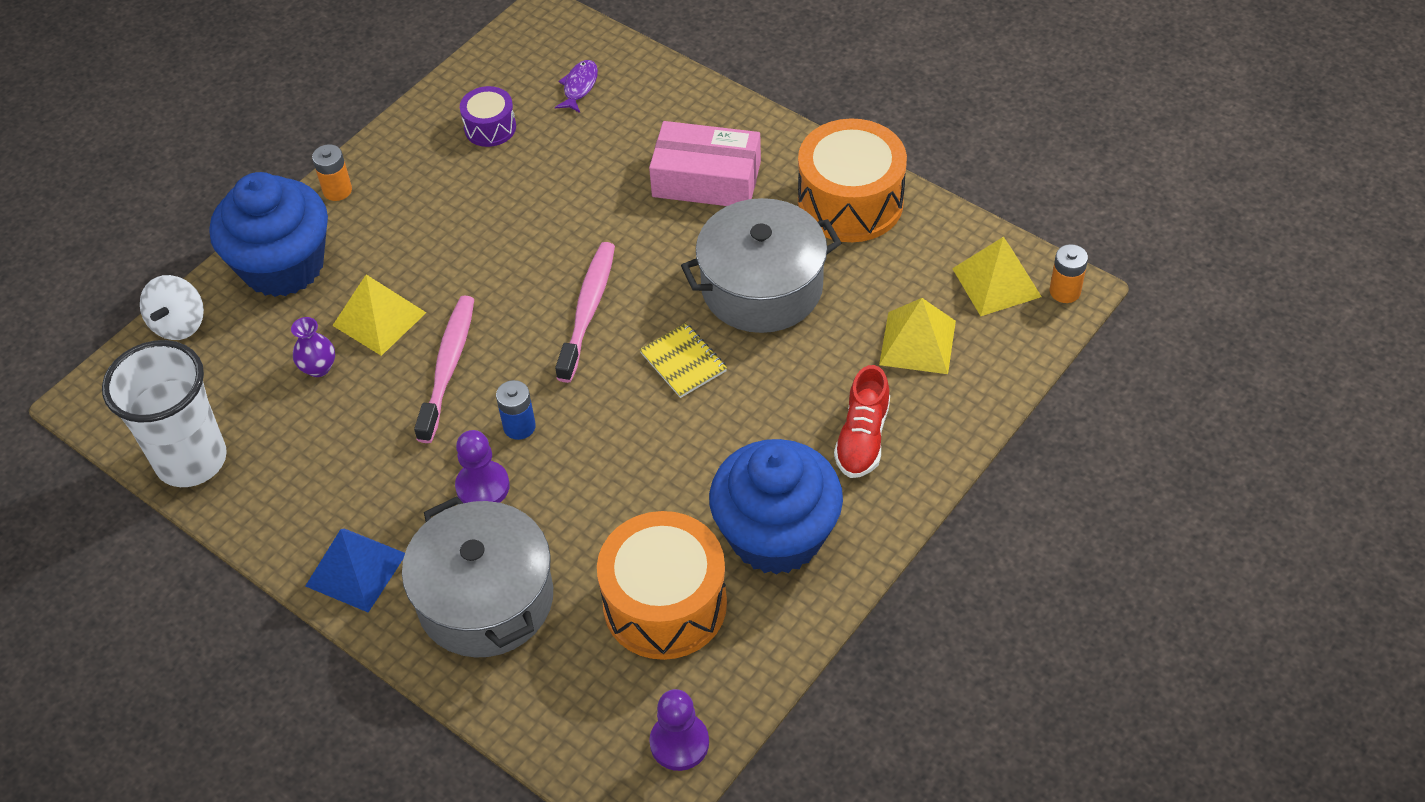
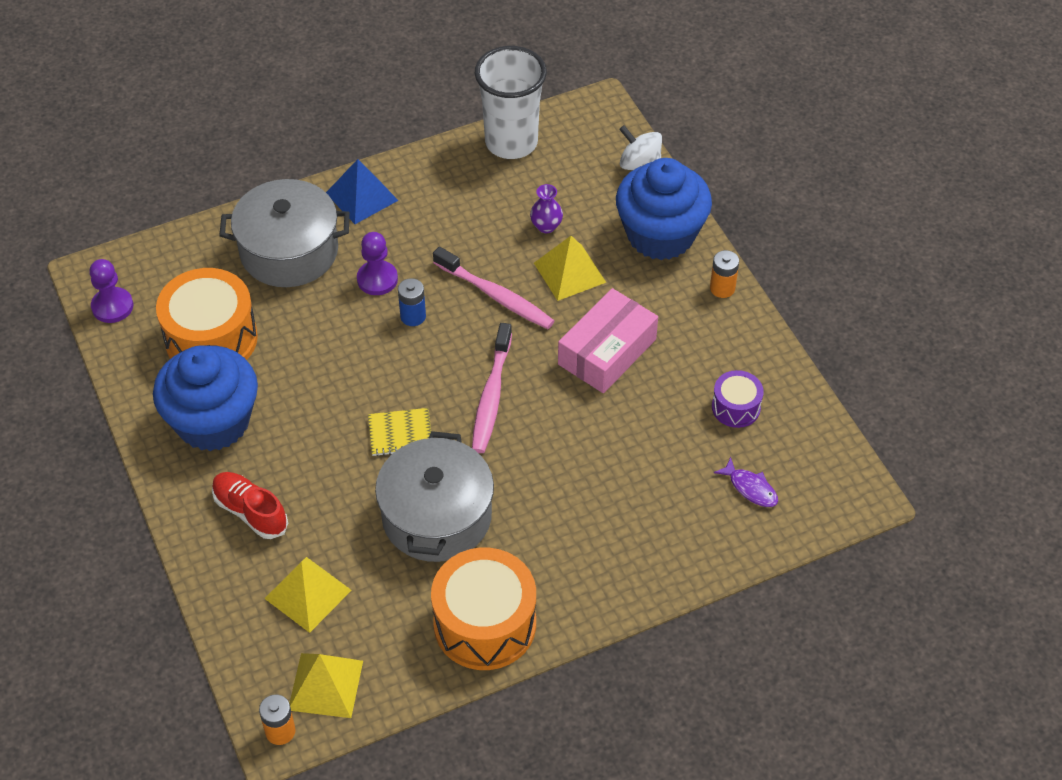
camera: 115 degrees right, 0 degrees up
(587, 311) = (491, 395): pink toothbrush -> pink toothbrush turned 60 degrees clockwise
(706, 179) = (579, 532): pink box -> pink box (607, 351)

